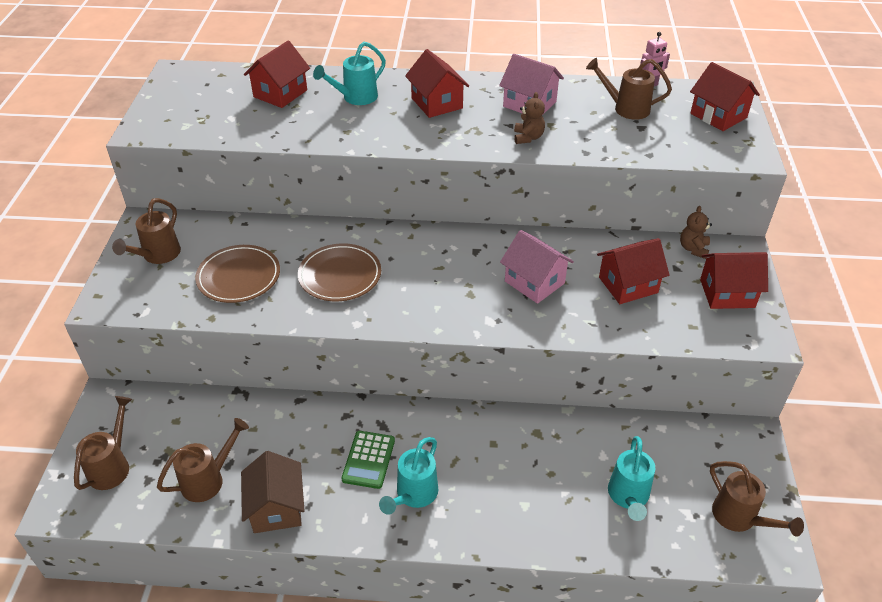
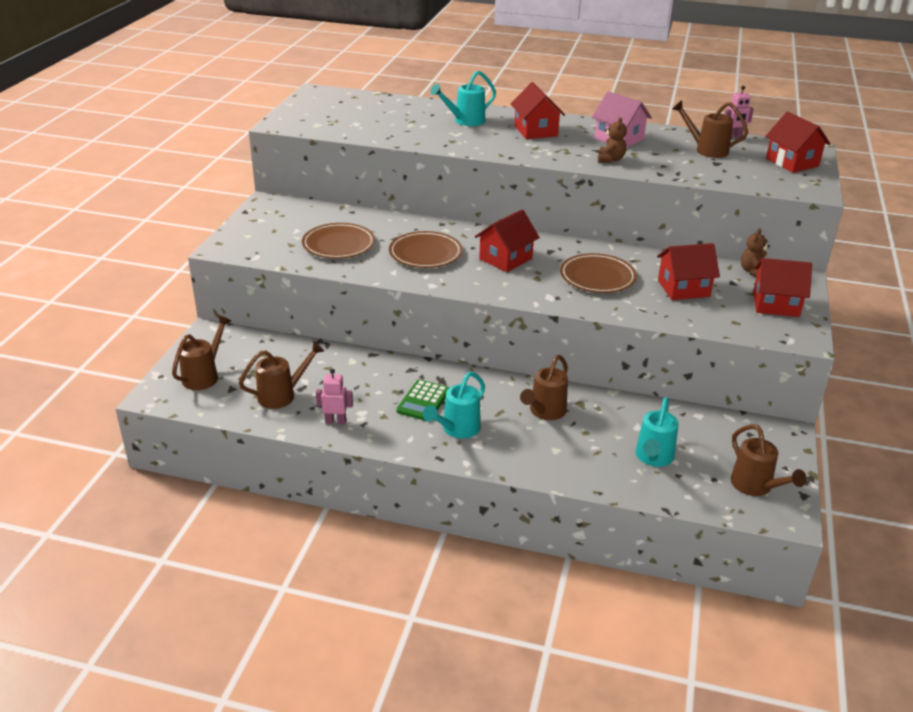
camera: 10 degrees right, 10 degrees down
(158, 255) = (274, 224): brown watering can -> brown watering can (545, 412)
(276, 508) = (335, 421): brown house -> pink robot
(280, 93) = (401, 112): red house -> red house (505, 259)
(534, 282) = (597, 277): pink house -> brown plate

